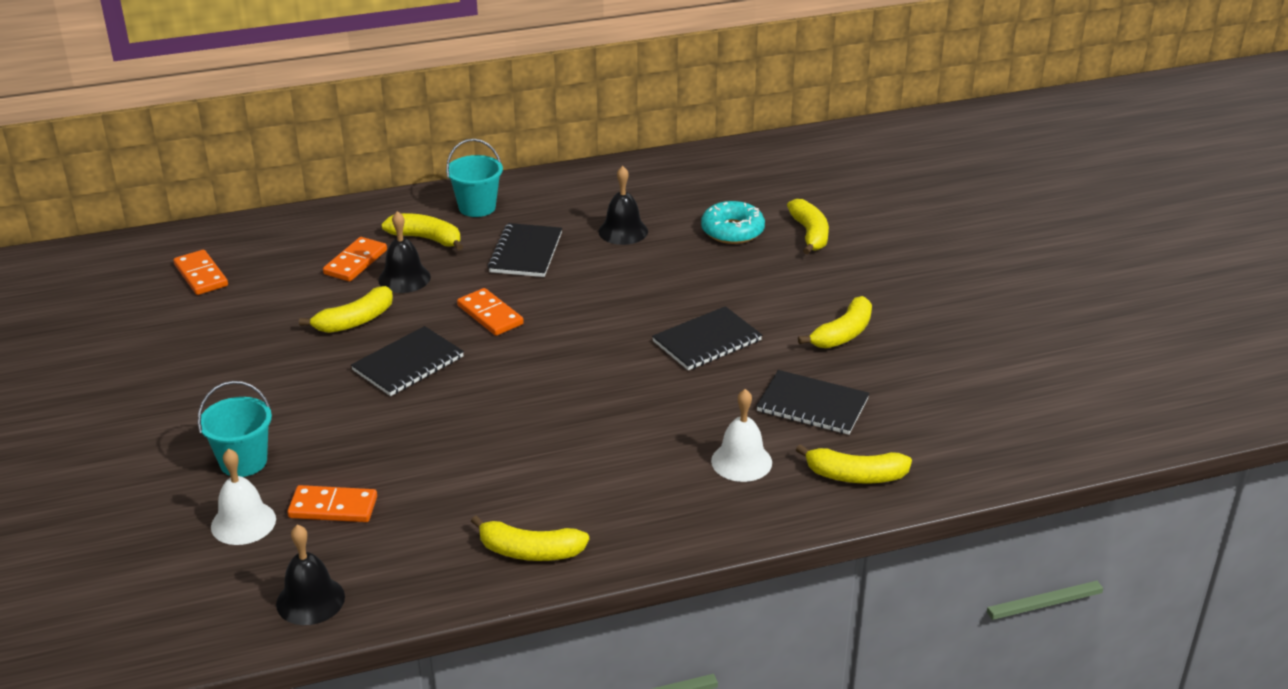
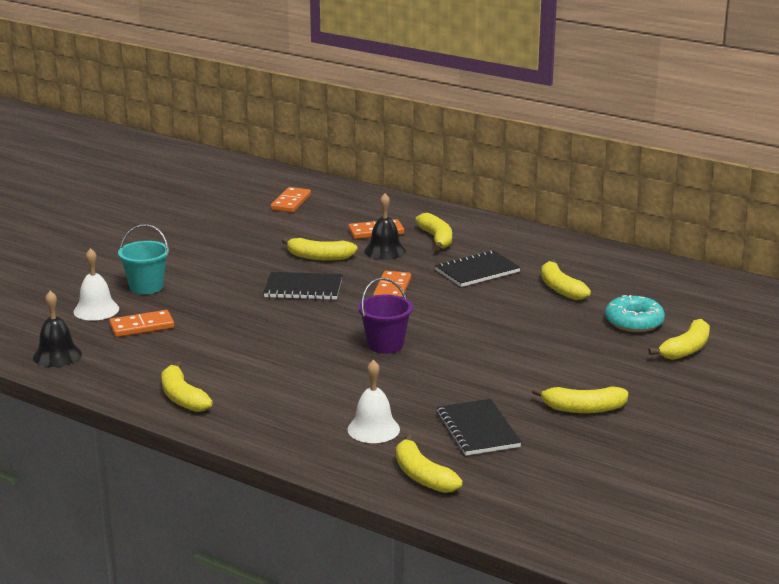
camera: 50 degrees right, 10 degrees down
(333, 507) = (142, 326): orange domino -> orange domino turned 75 degrees counterclockwise
(477, 207) = (498, 237): turquoise bucket -> none
(594, 375) = (385, 345): none -> purple bucket
(623, 231) = (560, 288): black bell -> yellow banana
(707, 341) = (486, 365): black notebook -> none

